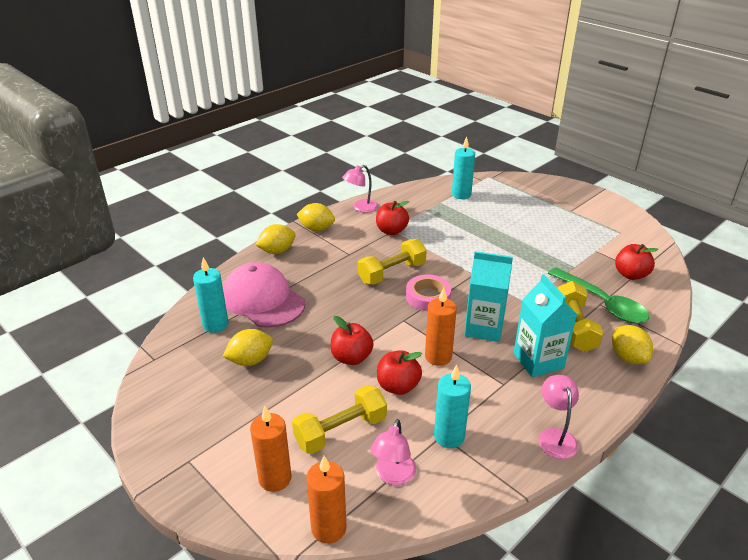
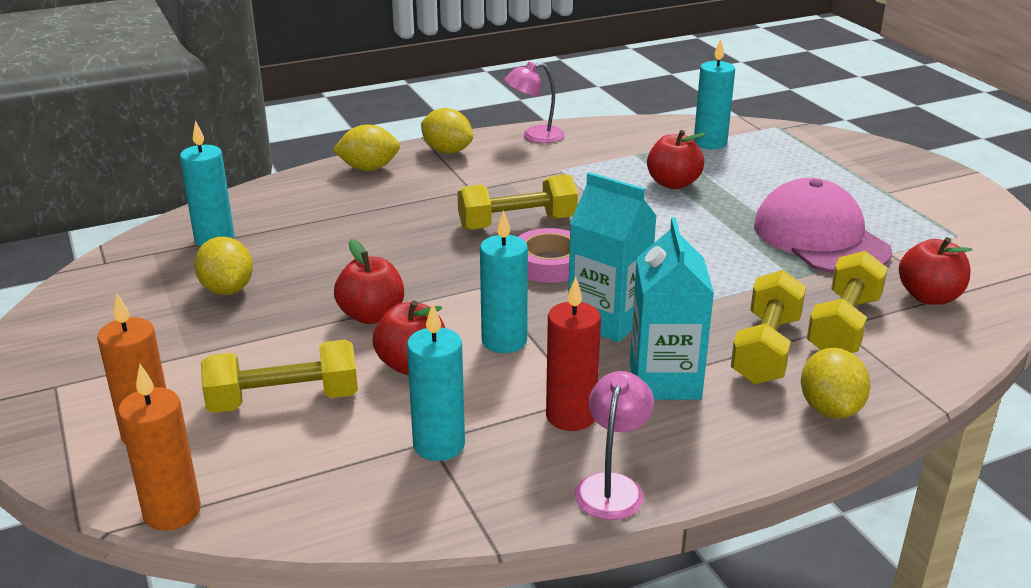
camera: 20 degrees right, 5 degrees down
(250, 360) = (227, 289): yellow lemon -> yellow lemon turned 75 degrees clockwise
(263, 300) = (302, 222): pink cap -> pink cap (820, 238)
(391, 231) = (559, 171): red apple -> red apple (673, 183)
(393, 476) = (314, 473): pink lamp -> none
(438, 357) = (504, 341): orange candle -> turquoise candle
(505, 397) = (571, 416): none -> red candle
(602, 303) = (843, 326): green spoon -> yellow dumbbell

